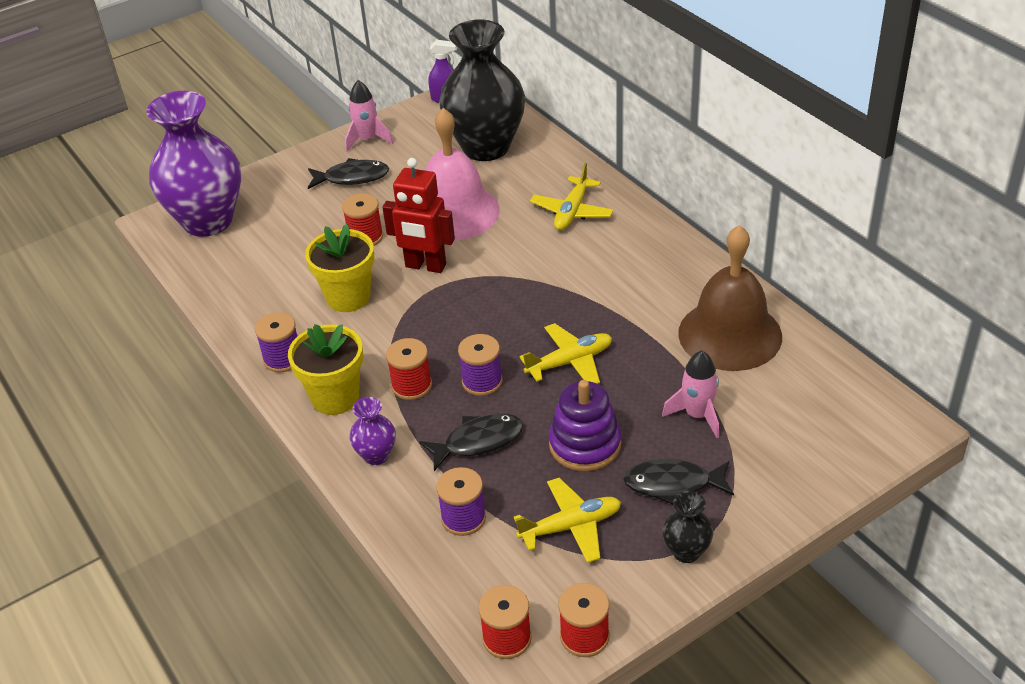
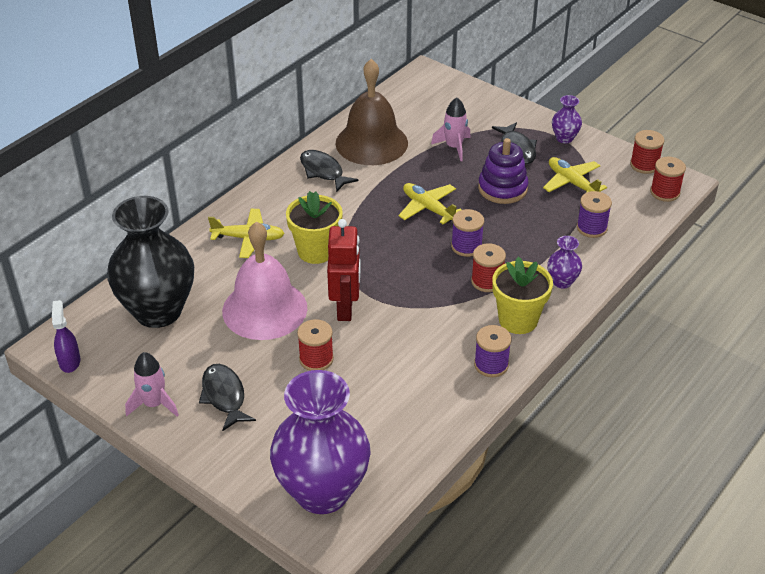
camera: 110 degrees left, 0 degrees up
(348, 297) = (401, 346): yellow flower pot -> yellow flower pot (316, 251)
(478, 441) = (524, 235): black fish -> black fish (323, 171)
(686, 551) = (564, 138): black vase -> purple vase

